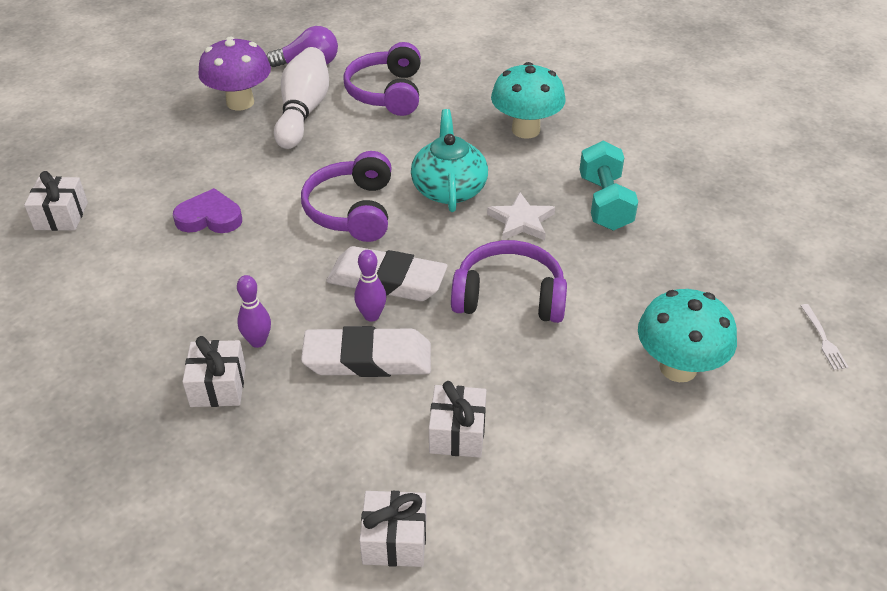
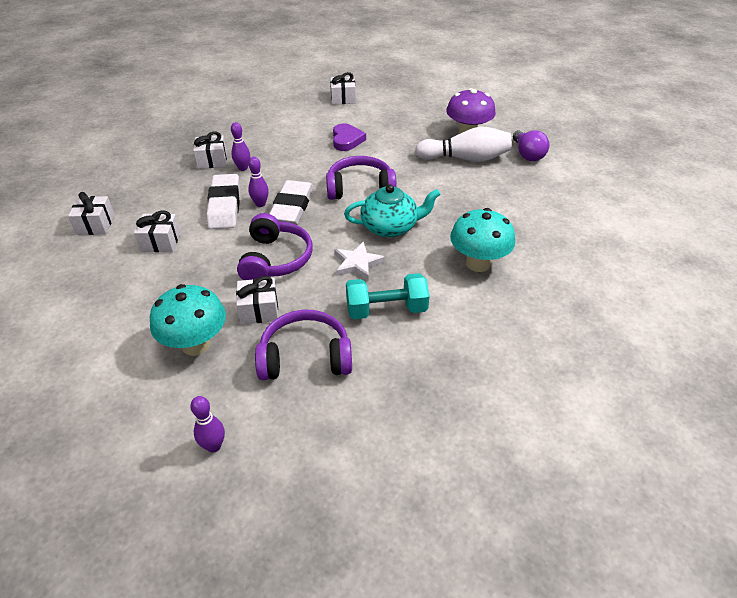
camera: 85 degrees right, 0 degrees up
(387, 93) = (504, 191): purple headphones -> purple headphones (305, 357)
(611, 310) = (259, 310): none -> white gift
(823, 339) = (214, 446): white fork -> purple bowling pin

